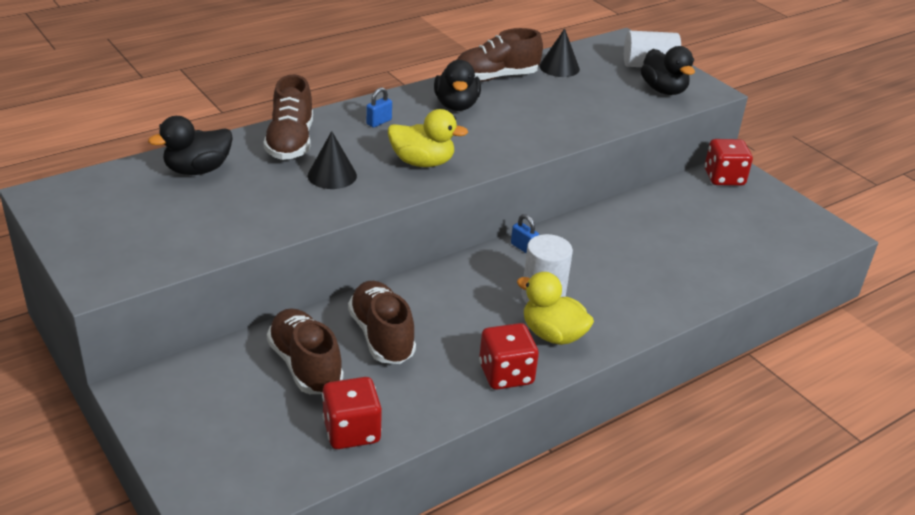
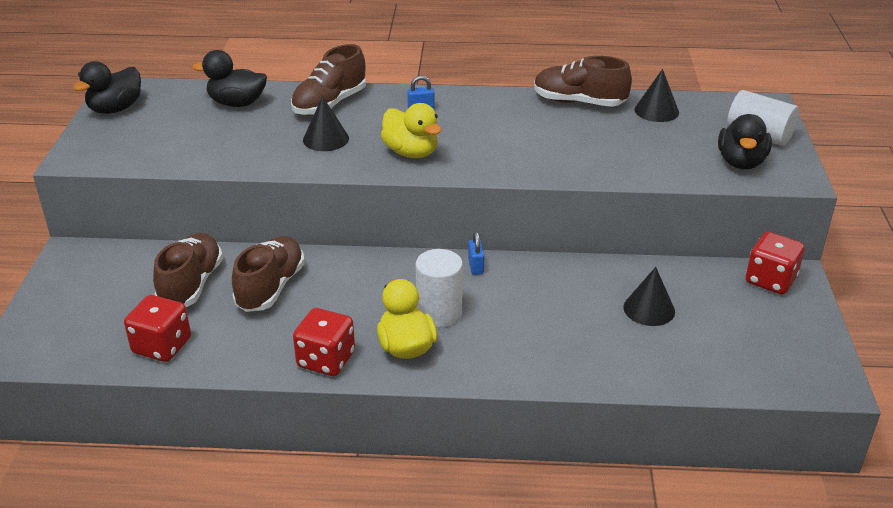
camera: 40 degrees right, 0 degrees up
(456, 105) = (507, 116): black duck -> black duck (115, 109)
(677, 230) = (649, 309): none -> black cone

